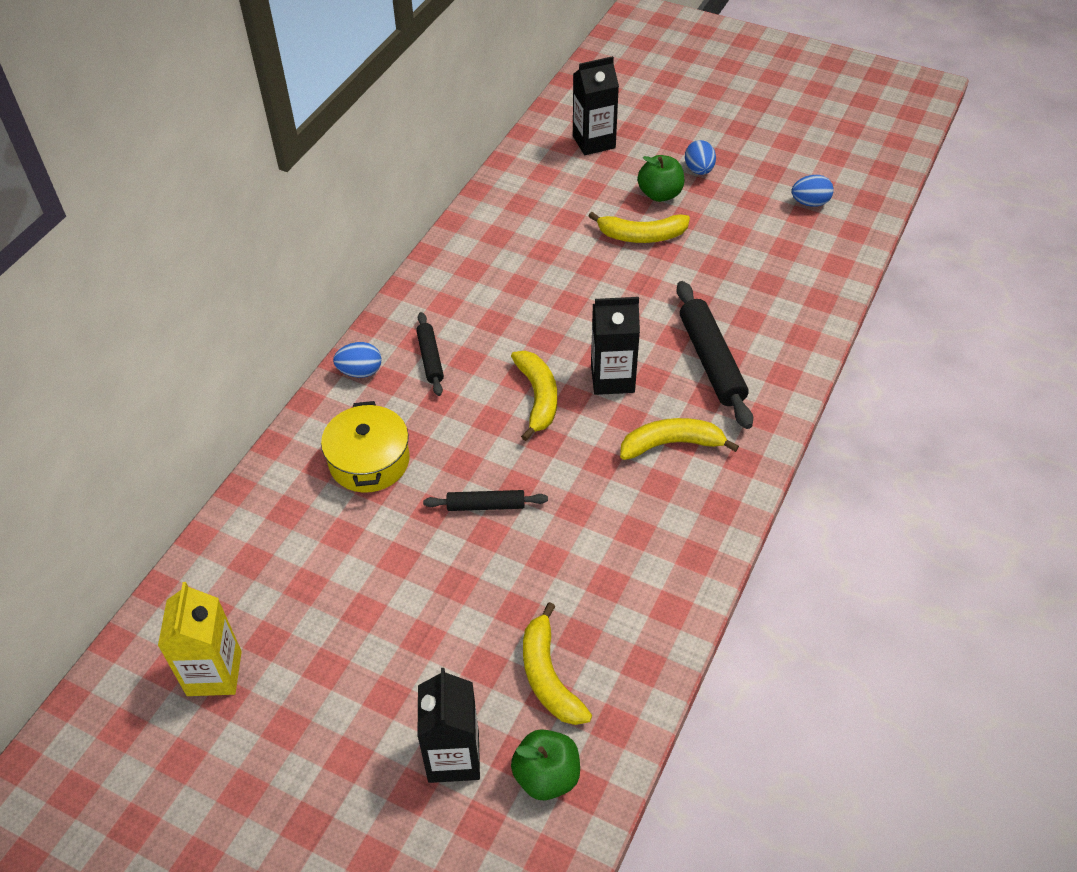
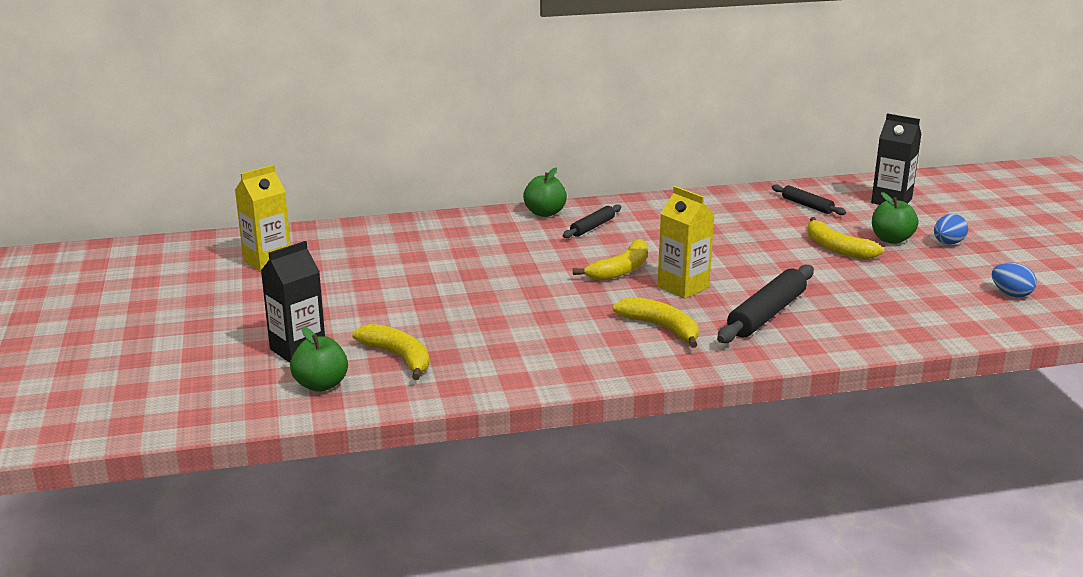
camera: 50 degrees right, 25 degrees down
(360, 371) = (545, 213): blue egg -> green apple
(369, 461) = (480, 242): yellow pot -> none
(486, 506) = (503, 288): black rolling pin -> black rolling pin (807, 205)
(548, 676) = (398, 357): yellow banana -> yellow banana turned 105 degrees clockwise
(612, 378) = (683, 287): black carton -> yellow carton

